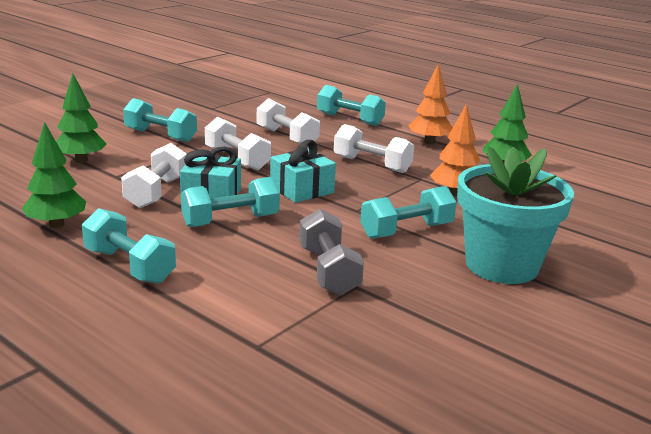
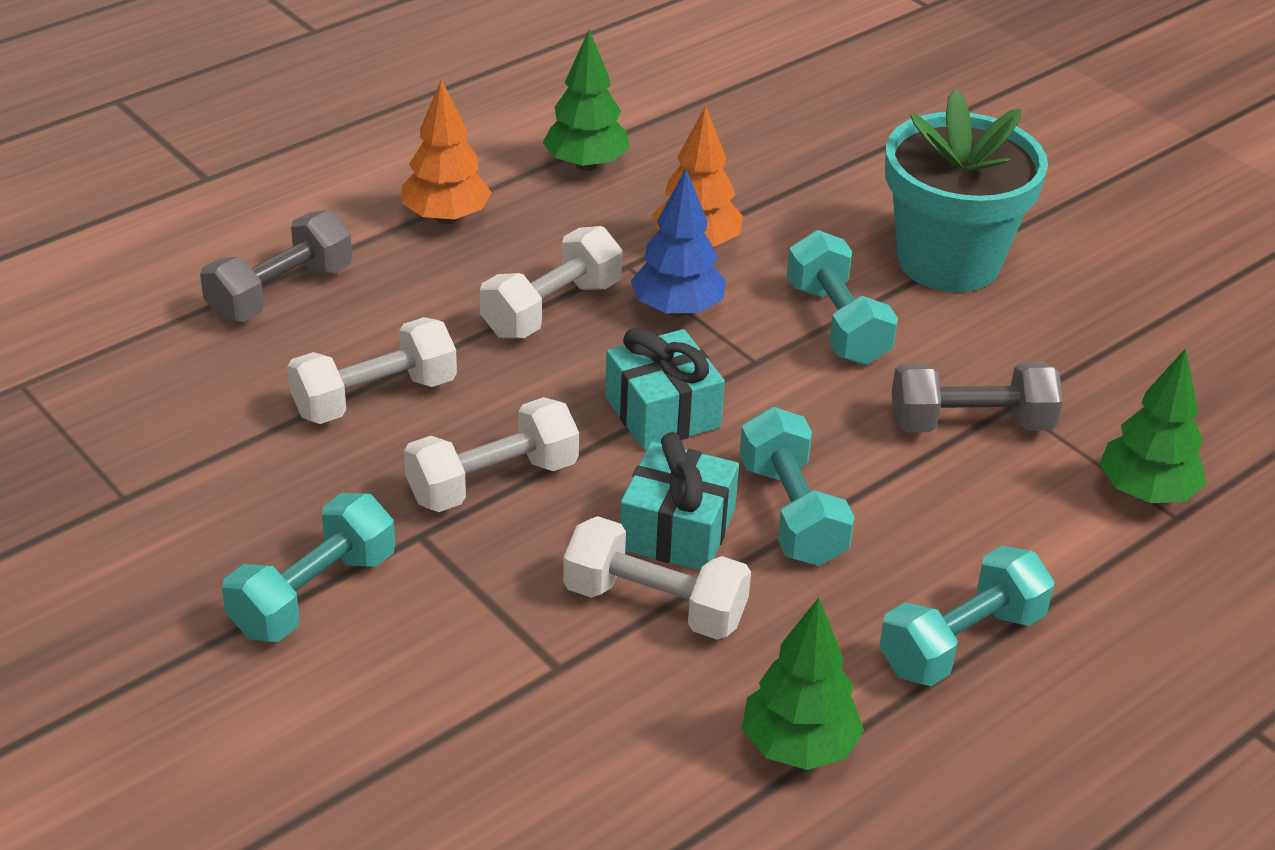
camera: 80 degrees left, 15 degrees up
(81, 160) = (455, 729): green tree -> green tree (1146, 493)
(349, 119) = (280, 293): turquoise dumbbell -> grey dumbbell
(390, 190) = (677, 310): none -> blue tree

